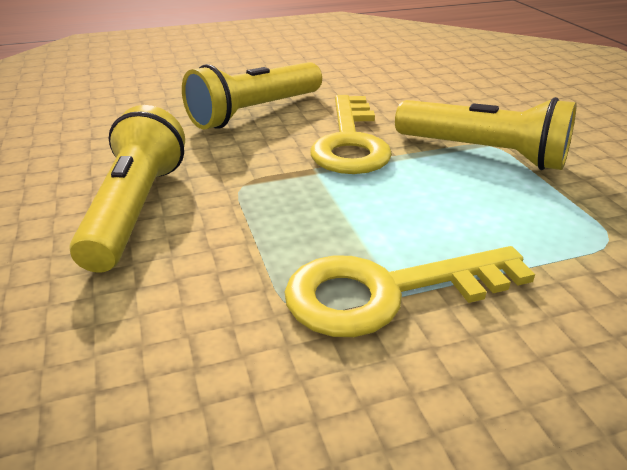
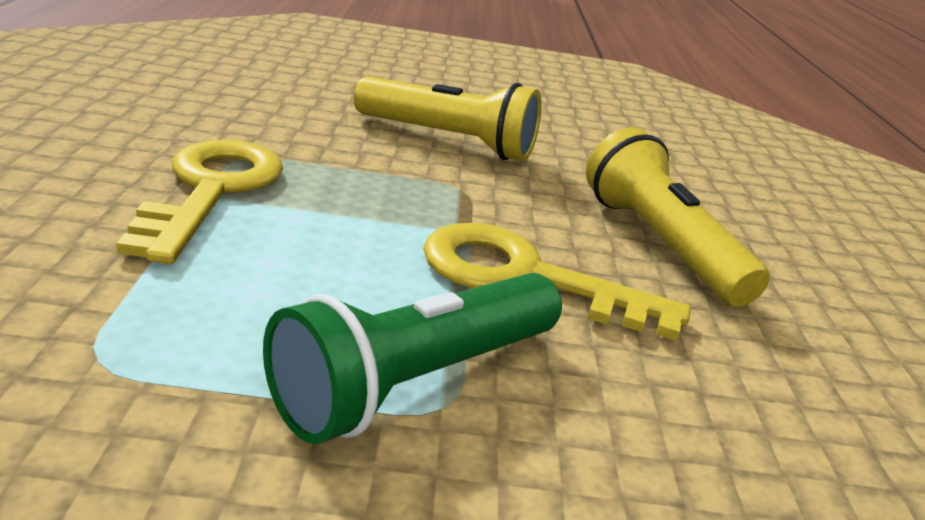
camera: 105 degrees right, 5 degrees down
(484, 153) = (416, 381): yellow flashlight -> green flashlight

